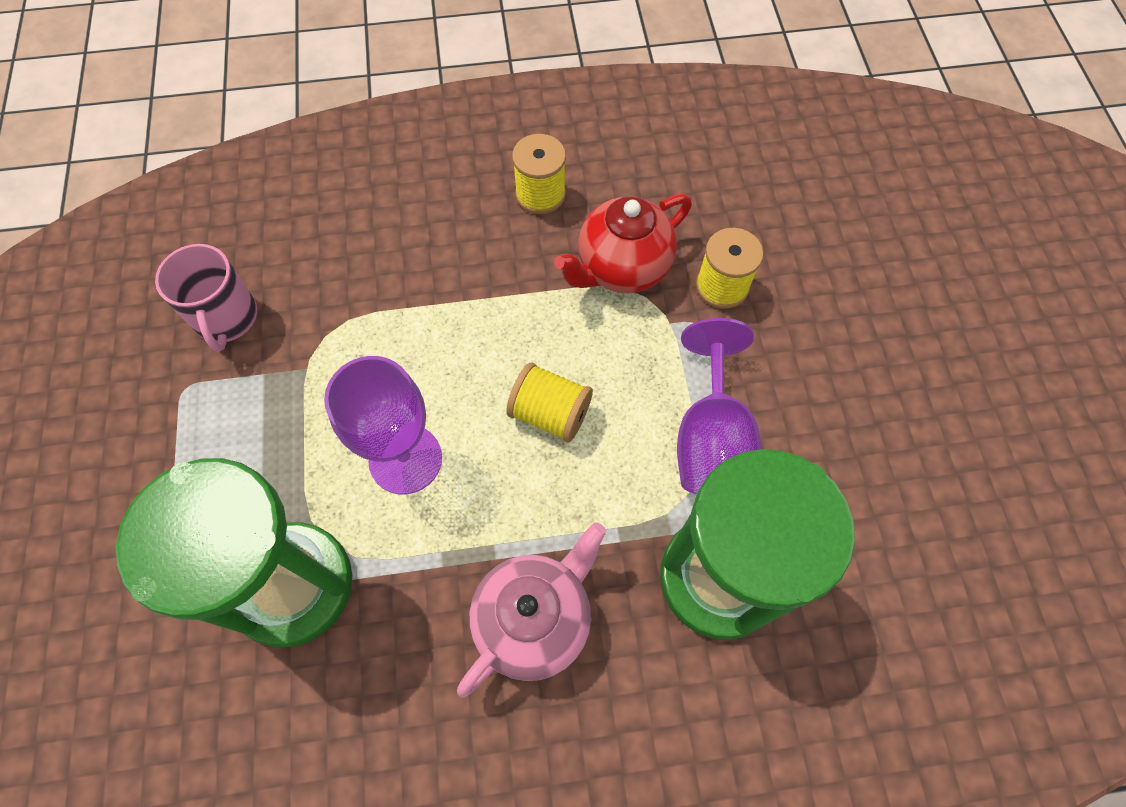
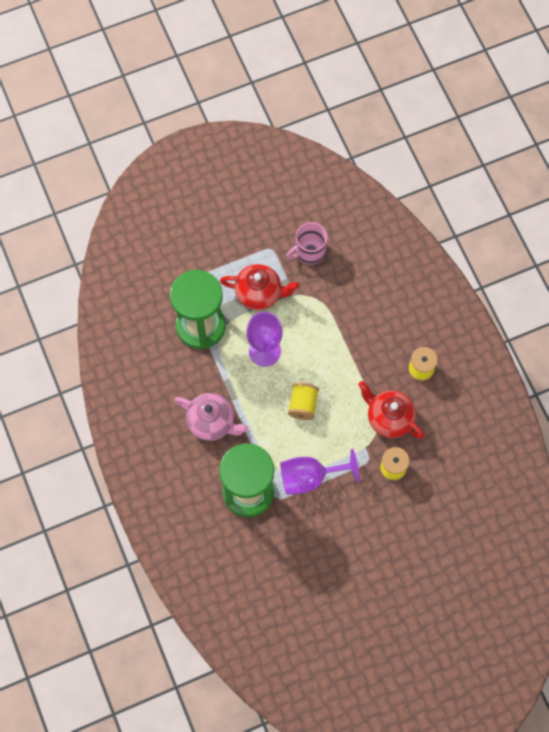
camera: 75 degrees right, 5 degrees up
(272, 436) = (259, 293): none -> red teapot

